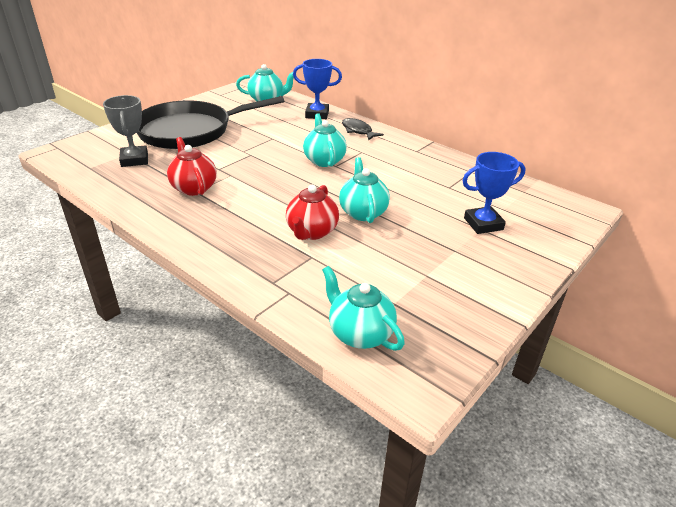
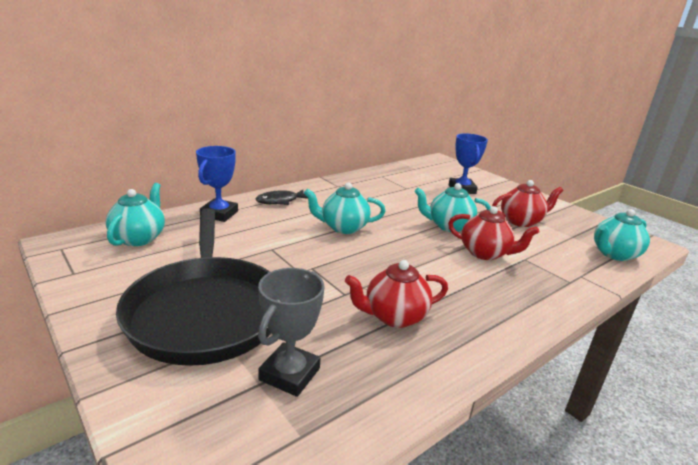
camera: 80 degrees left, 10 degrees down
(134, 160) = (290, 374): grey trophy -> grey trophy turned 60 degrees counterclockwise
(413, 264) = (521, 221): none -> red teapot

